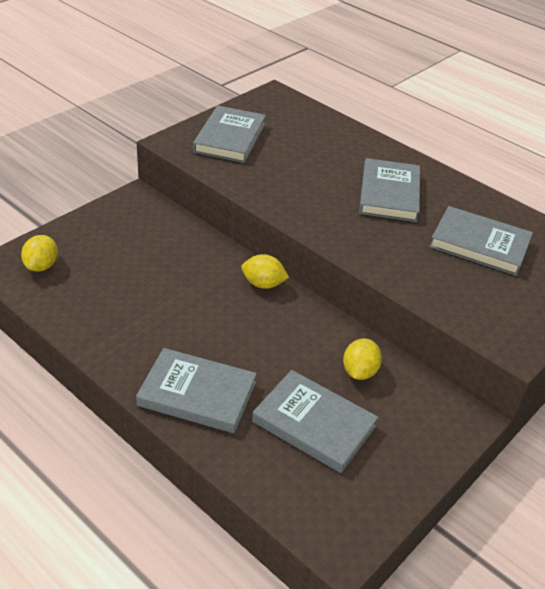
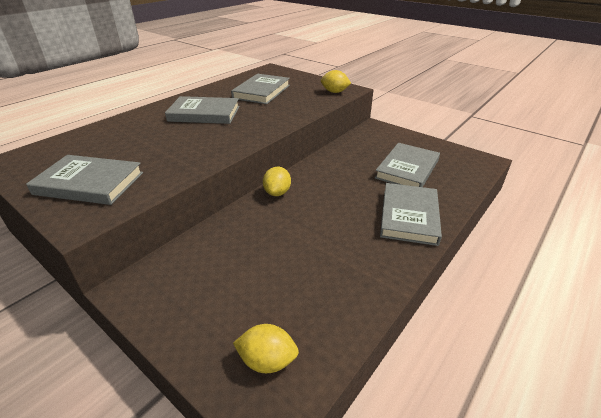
camera: 90 degrees left, 5 degrees down
(359, 371) = (355, 155): yellow lemon -> yellow lemon (334, 92)

